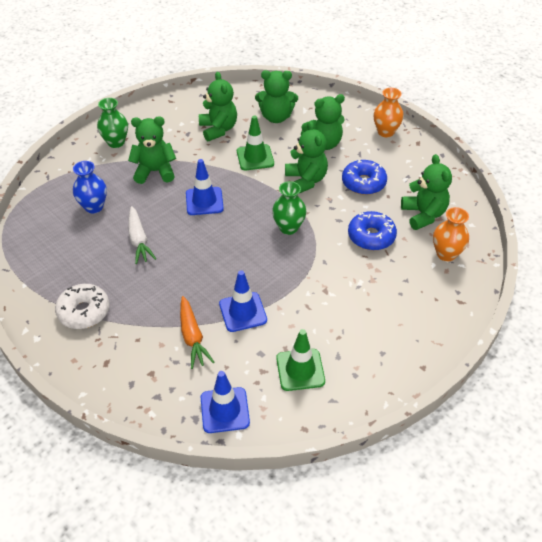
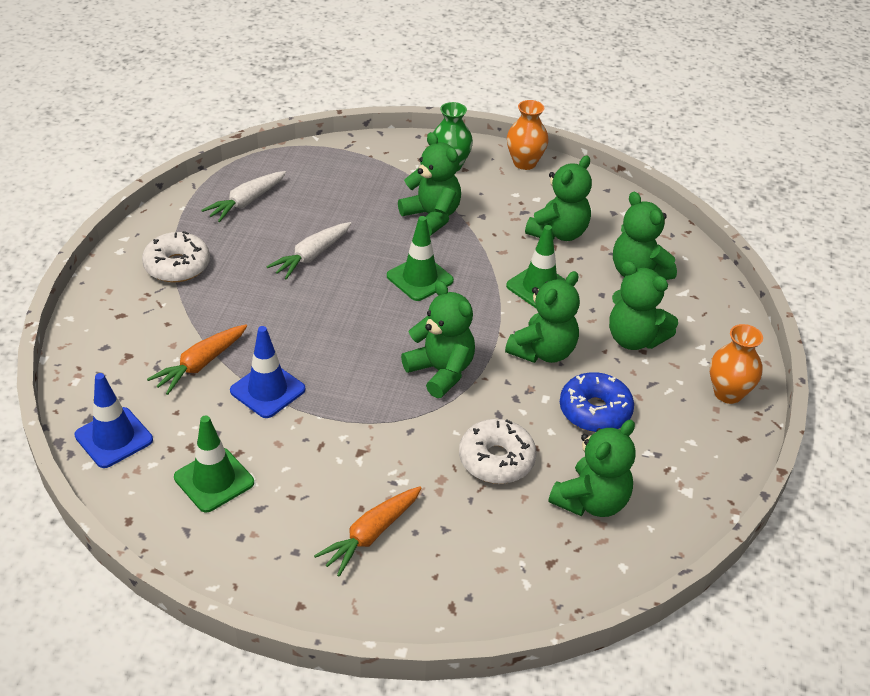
camera: 55 degrees right, 5 degrees down
(53, 249) = (246, 202): none -> white carrot
(94, 207) = (333, 199): blue vase -> none
(204, 201) = (420, 278): blue traffic cone -> green traffic cone
(288, 228) = (441, 371): green vase -> green teddy bear
(371, 236) = (496, 460): blue donut -> white donut
(391, 313) = (371, 535): none -> orange carrot
(446, 254) = (533, 556): orange vase -> orange vase (524, 163)

